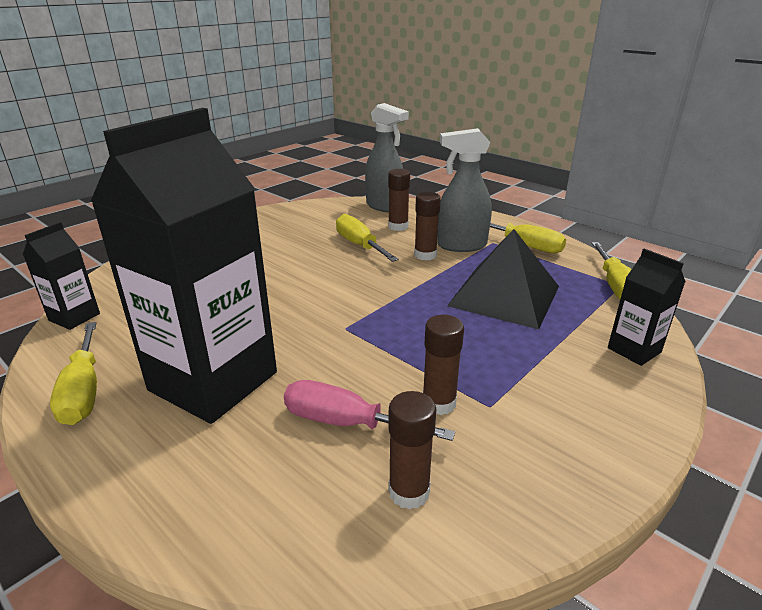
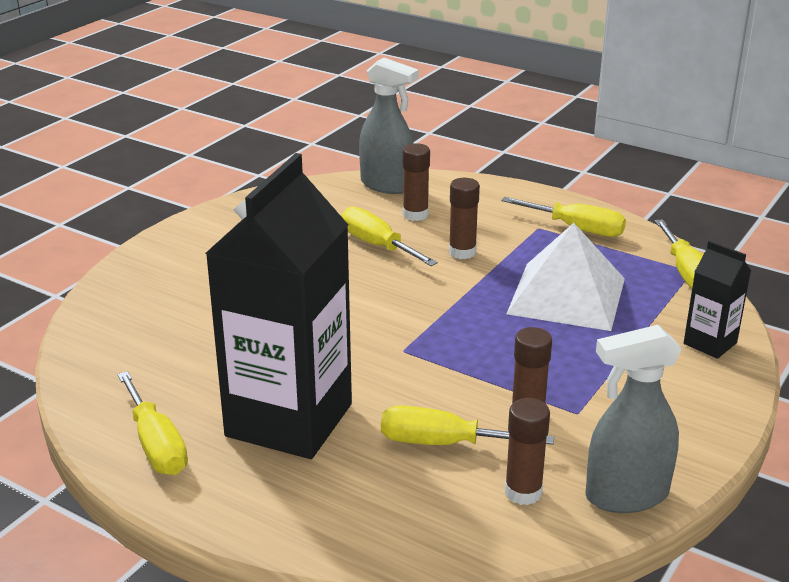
camera: 10 degrees left, 0 degrees up
(74, 317) = (82, 369): black carton -> none
(346, 423) = (444, 443): pink screwdriver -> yellow screwdriver
(461, 245) = (501, 235): grey spray bottle -> grey spray bottle (626, 495)
(504, 295) = (566, 295): black pyramid -> white pyramid

